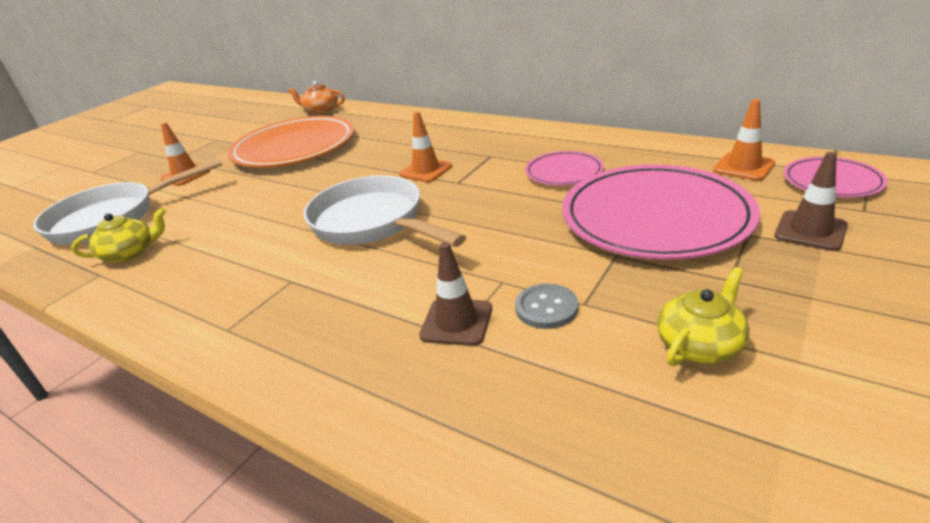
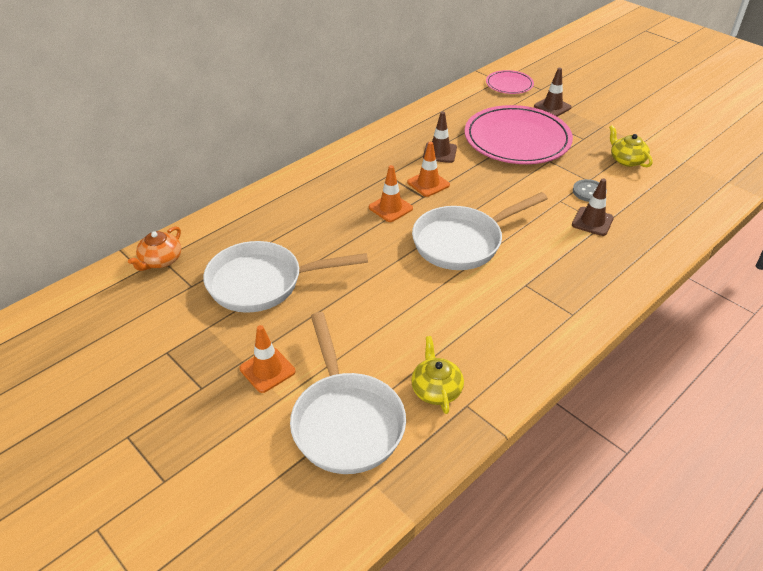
camera: 80 degrees left, 10 degrees up
(294, 147) = (263, 283): orange plate -> white pan
(564, 172) = (440, 152): pink plate -> brown traffic cone
(744, 167) = (477, 98): orange traffic cone -> orange traffic cone (428, 184)

